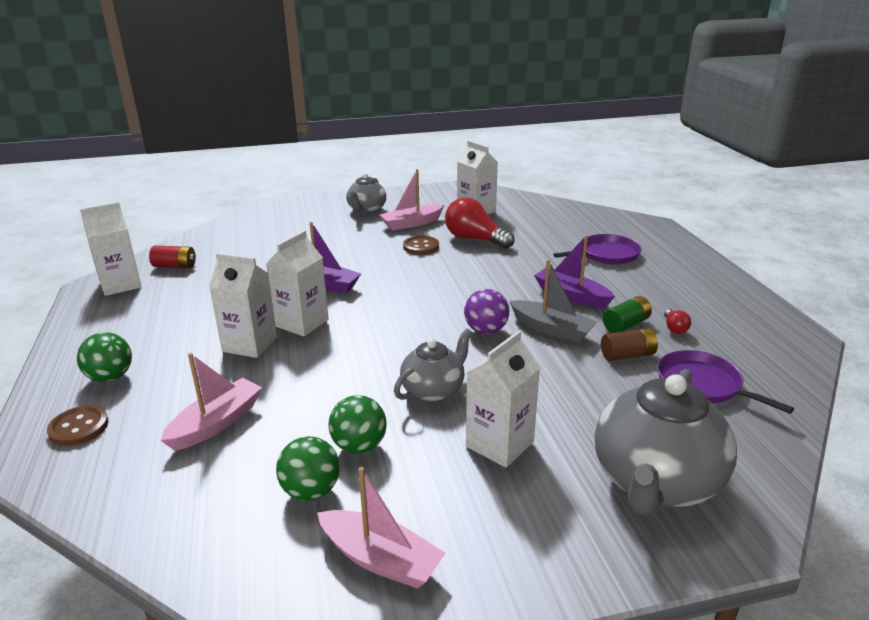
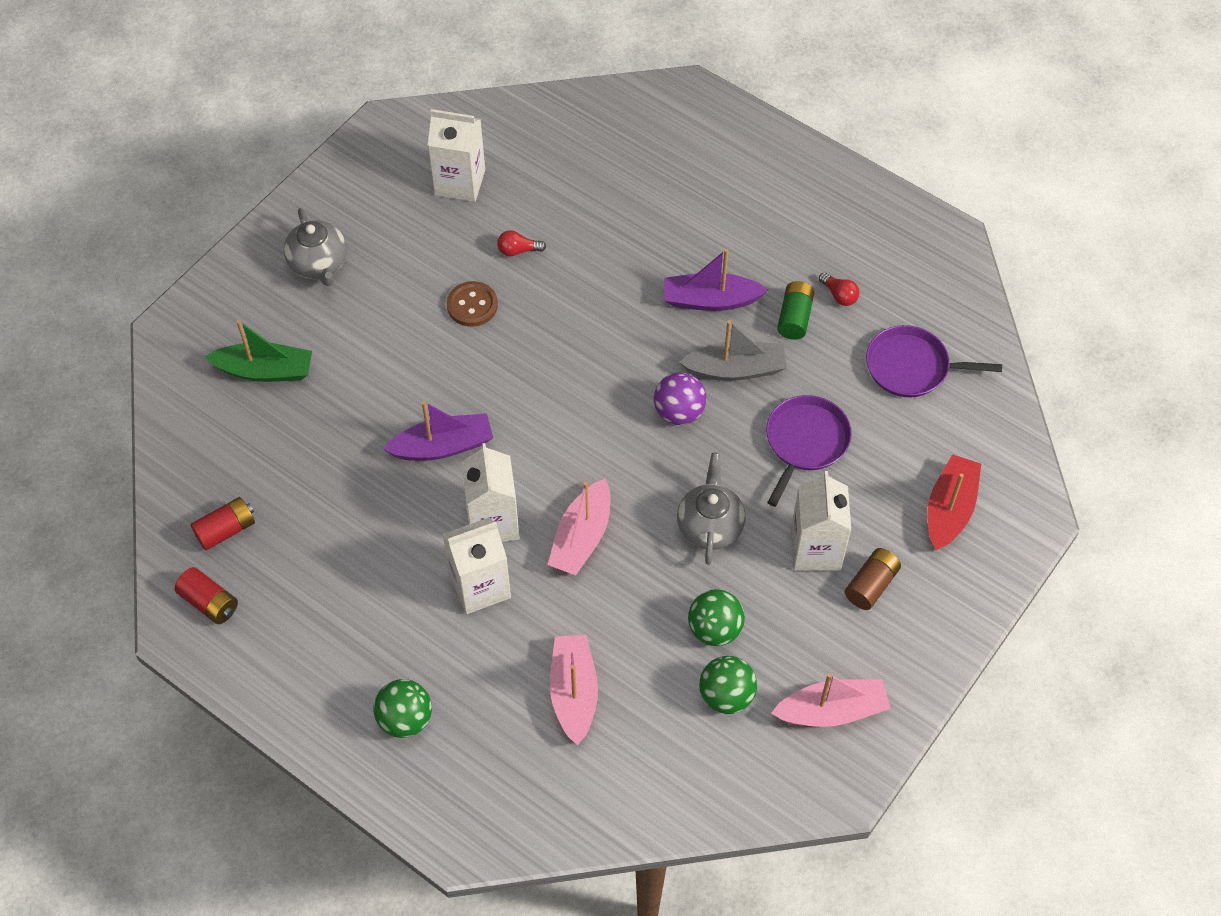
camera: 40 degrees left, 30 degrees up
(79, 427) = (463, 784): brown button -> none
(120, 285) = (209, 602): white carton -> red battery
(286, 229) = (265, 370): none -> green boat
(411, 223) = (409, 261): pink boat -> pink boat (582, 537)
(475, 239) = (518, 250): red light bulb -> red light bulb, size x0.45
(606, 254) = (685, 195): purple pan -> purple pan (805, 442)
(628, 355) = (828, 365): brown battery -> brown battery (871, 585)
(655, 482) = (949, 509): grey teapot -> red boat

